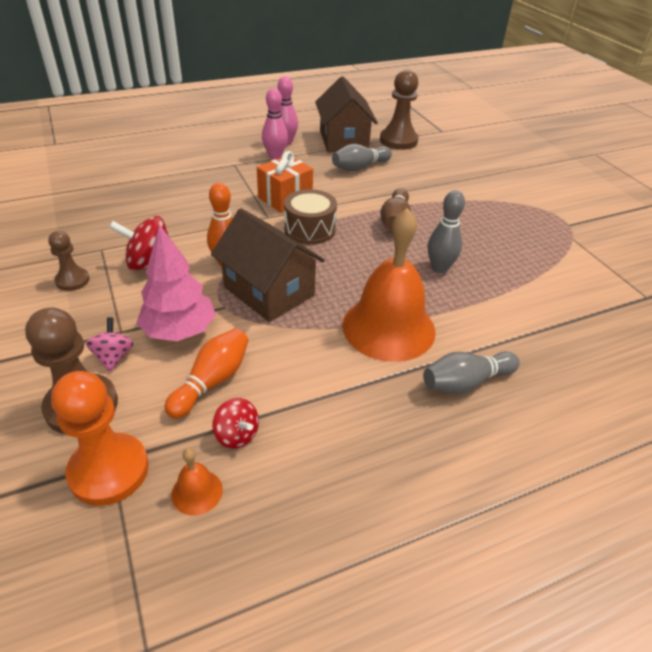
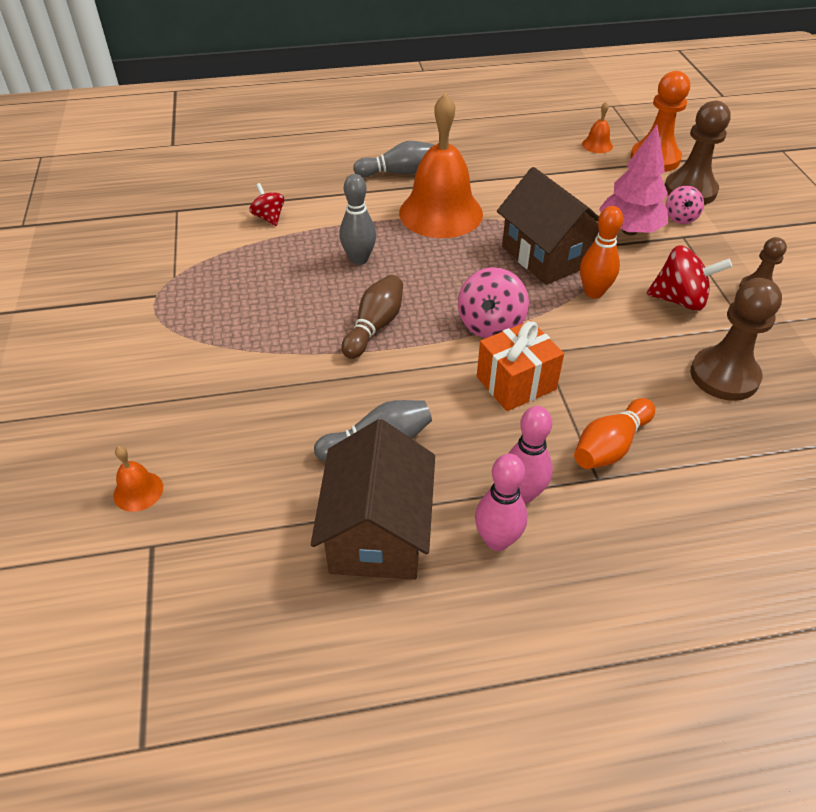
camera: 165 degrees left, 5 degrees up
(212, 381) = (595, 194): orange bowling pin -> orange bowling pin (610, 446)
(237, 435) = (574, 165): red spinning top -> red spinning top (269, 217)
(310, 229) = (490, 325): brown drum -> pink spinning top
(398, 140) = (266, 518): brown pawn -> brown pawn (724, 376)
(466, 143) = (138, 491): none -> orange bell

